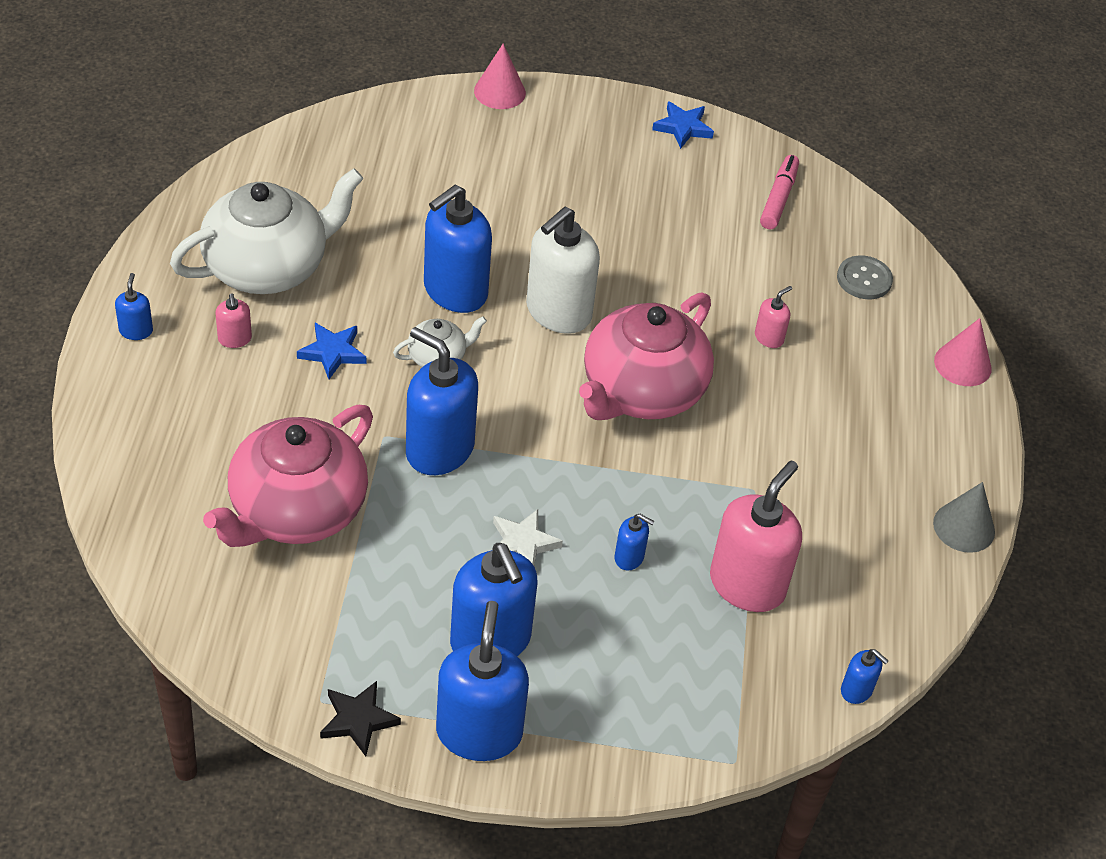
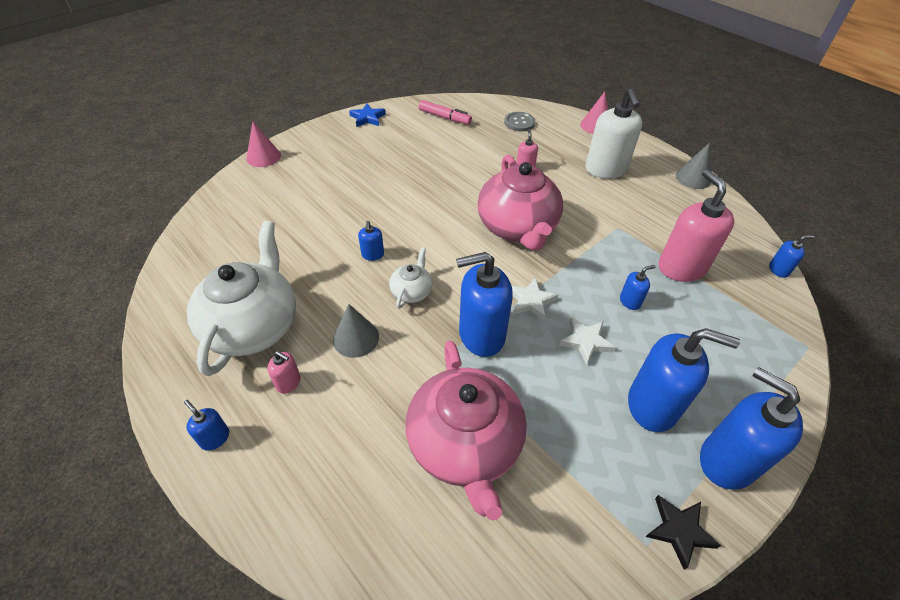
camera: 45 degrees left, 0 degrees up
(333, 352) = (356, 338): blue star -> grey cone
(455, 291) = (372, 255): blue soap dispenser -> blue soap dispenser, size x0.45
(533, 466) = (531, 301): none -> white star
(558, 312) = (432, 225): white soap dispenser -> white soap dispenser (605, 170)
(778, 198) = (444, 117): pink marker -> pink marker turned 150 degrees clockwise

